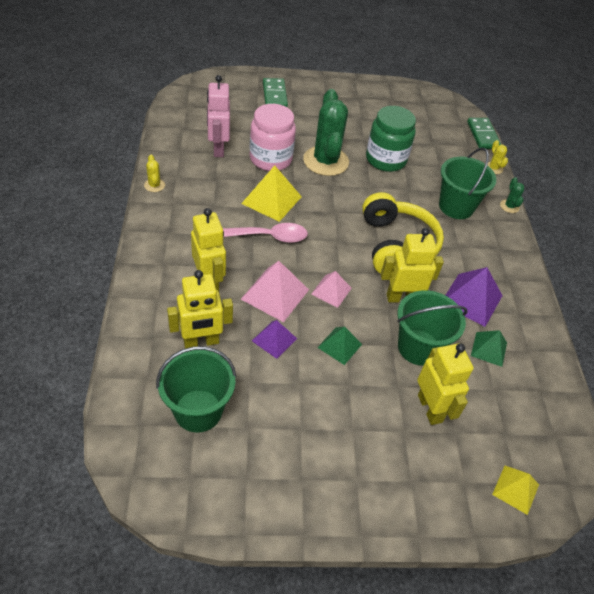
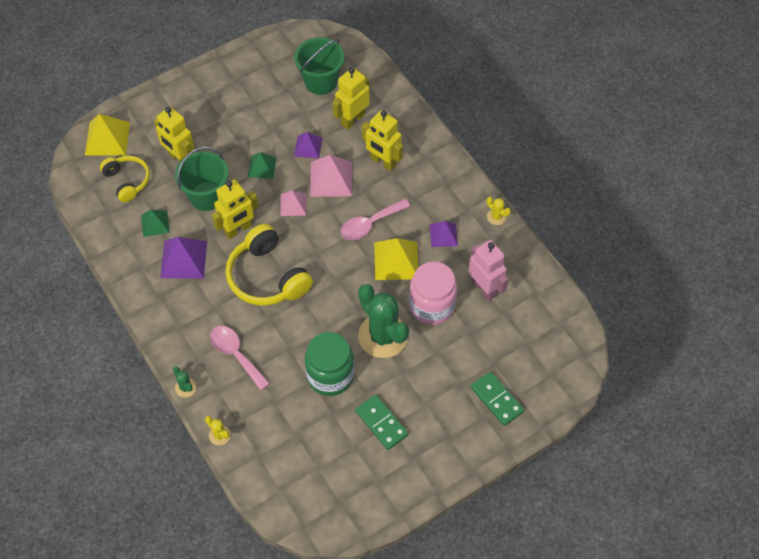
camera: 155 degrees right, 10 degrees up
(213, 196) = (443, 235): none -> purple pyramid
(456, 207) = (235, 354): green bucket -> pink spoon
(483, 135) = (250, 485): green domino -> green domino (381, 423)
(506, 414) = (127, 181): none -> yellow headphones
(515, 489) = (107, 138): yellow pyramid -> yellow pyramid, size x1.62

